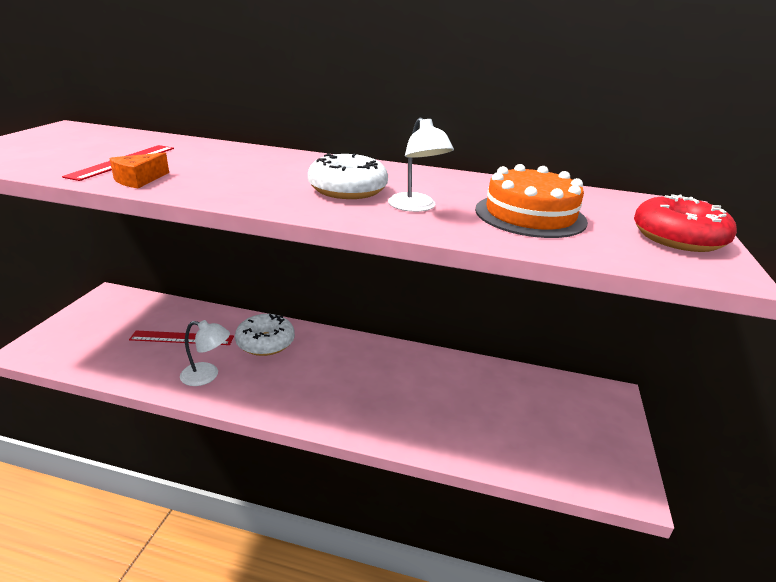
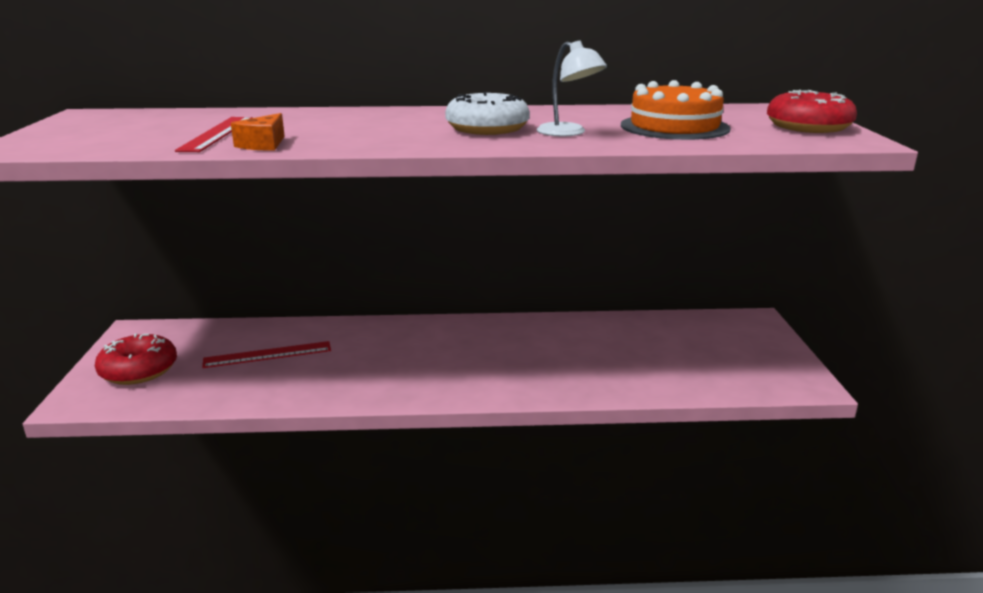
camera: 15 degrees left, 5 degrees down
(86, 332) = (139, 370): none -> red donut
(207, 376) = (327, 382): white lamp -> none
(265, 342) = (371, 341): white donut -> none

